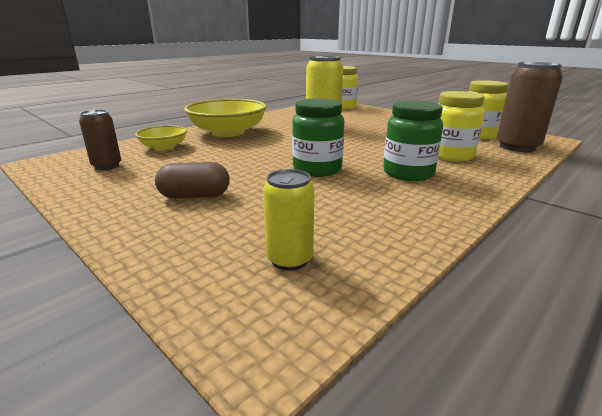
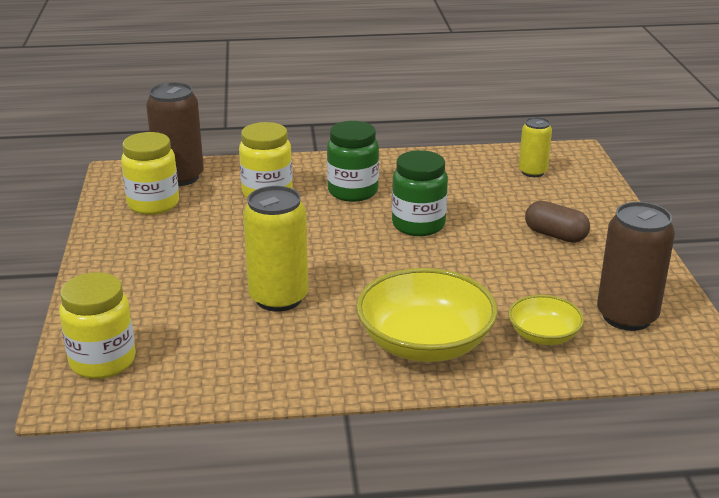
camera: 140 degrees left, 5 degrees up
(107, 166) = (627, 316): brown can -> brown can, size x1.69

